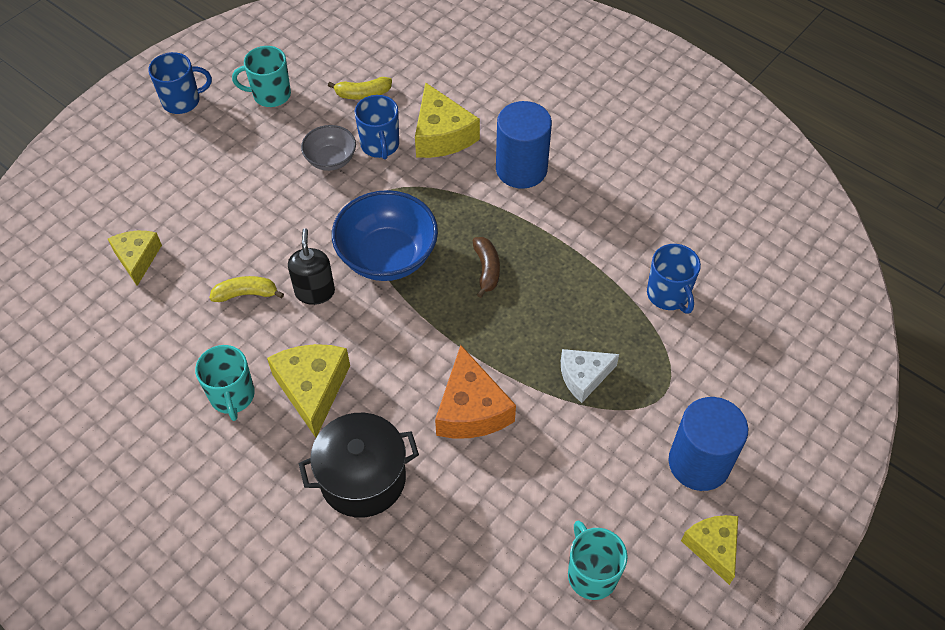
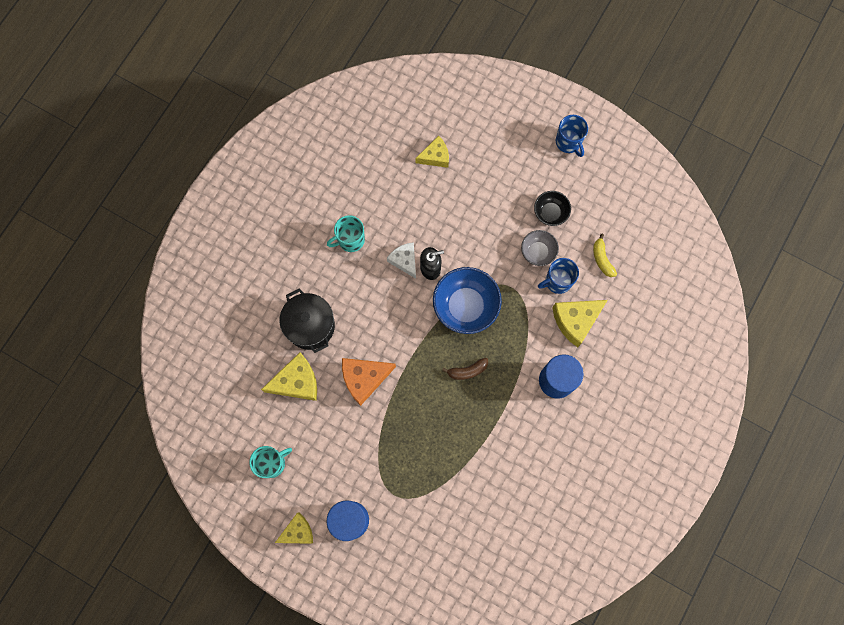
camera: 80 degrees right, 20 degrees up
(246, 294) = (421, 228): yellow banana -> none
(270, 95) = (587, 197): turquoise mug -> none
(278, 137) = (550, 213): none -> black bowl
(312, 389) = (362, 284): yellow cheese -> yellow cheese (297, 382)
(584, 377) = (398, 443): white cheese -> white cheese (404, 260)
(668, 295) = (469, 492): blue mug -> none

